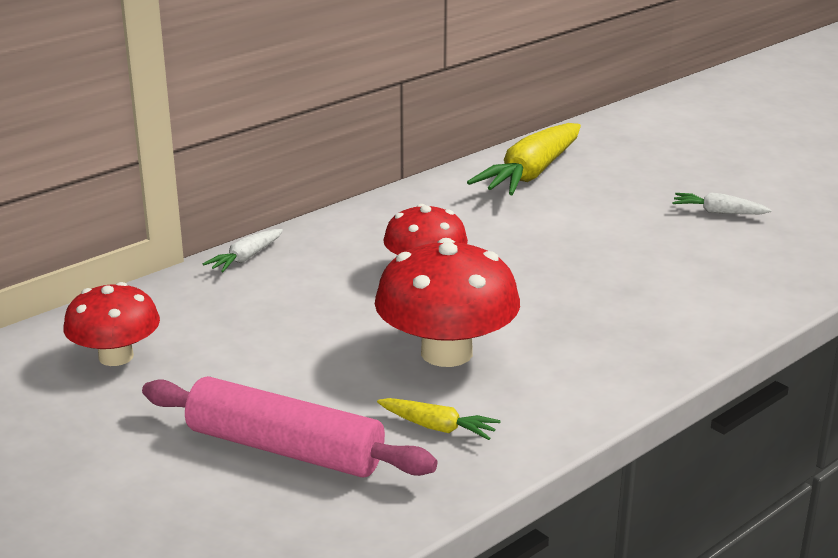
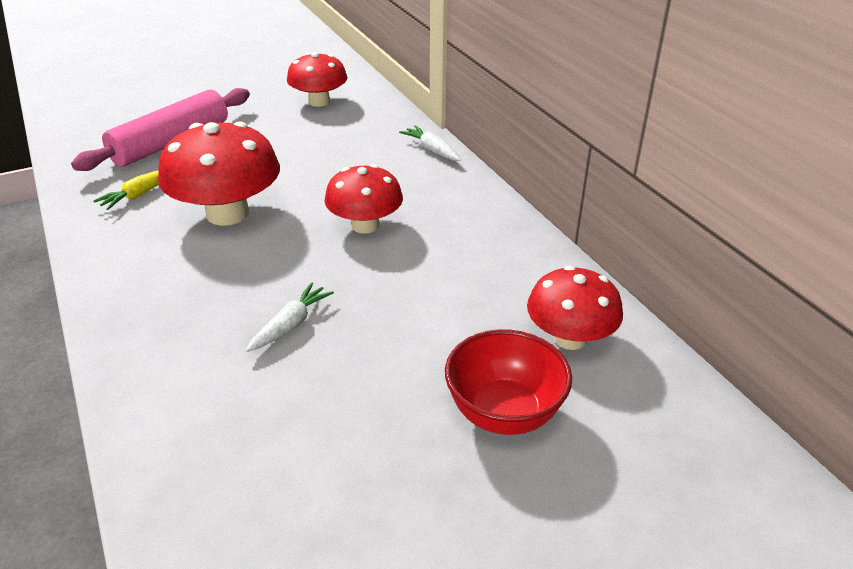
camera: 105 degrees right, 10 degrees up
(530, 174) = (570, 338): yellow carrot -> red mushroom
(626, 189) = (504, 413): none -> red bowl
(718, 212) = (399, 488): white carrot -> white carrot (291, 324)

